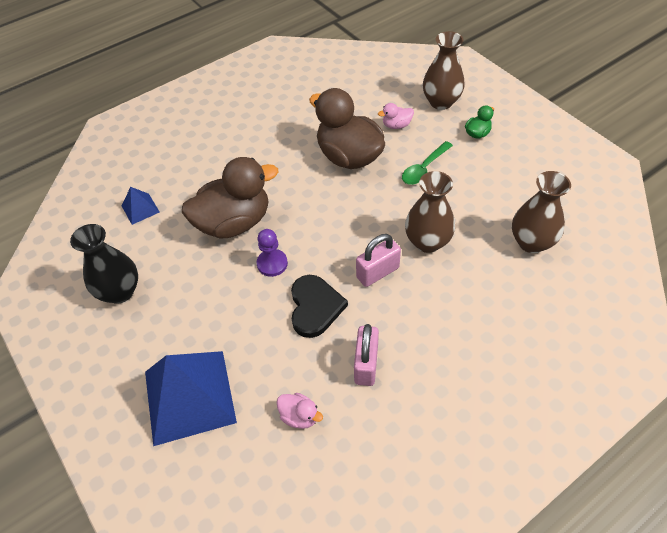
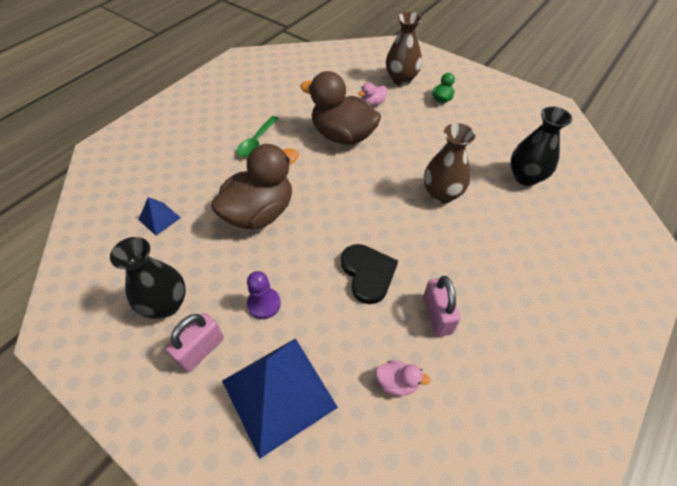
camera: 20 degrees left, 0 degrees up
(272, 263) = (311, 242): purple pawn -> purple pawn (264, 304)
(377, 272) = (411, 229): pink padlock -> pink padlock (201, 350)
(424, 169) = (411, 134): green spoon -> green spoon (257, 142)
(531, 242) = (525, 177): brown vase -> black vase

